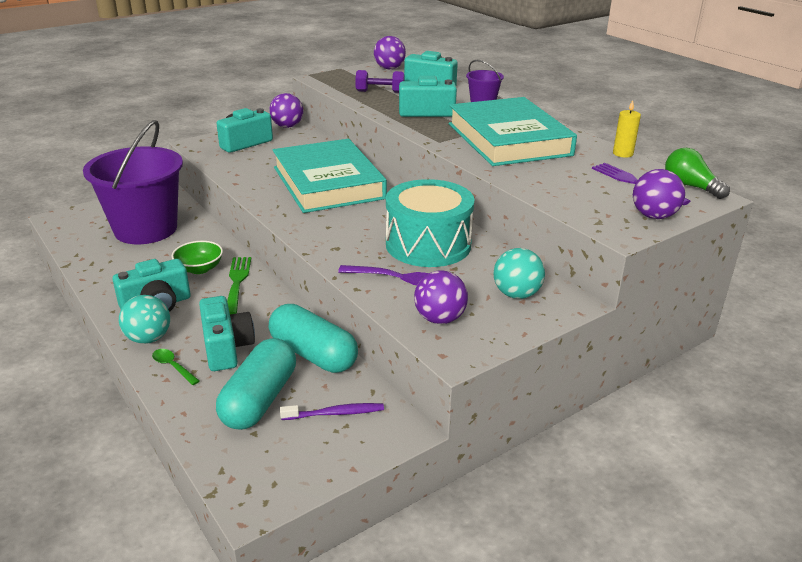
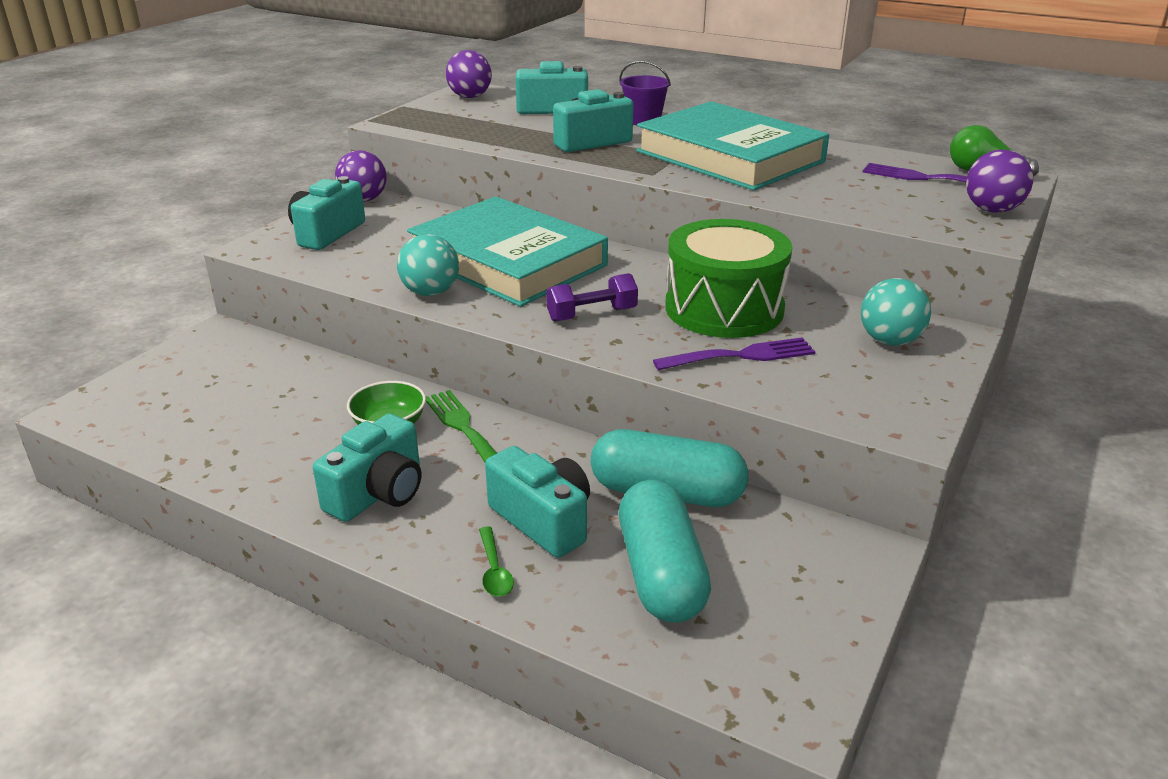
camera: 25 degrees left, 0 degrees up
(146, 229) = (245, 391): purple bucket -> none
(148, 338) = (416, 543): turquoise ball -> turquoise ball (430, 292)
(173, 367) = (494, 570): green spoon -> green spoon turned 120 degrees counterclockwise
(335, 413) = (773, 557): purple toothbrush -> none
(380, 92) = (497, 127): purple dumbbell -> purple dumbbell (592, 315)
(428, 244) = (724, 308): turquoise drum -> green drum
(440, 319) = (842, 393): purple ball -> none
(622, 153) = (871, 150): yellow candle -> none

